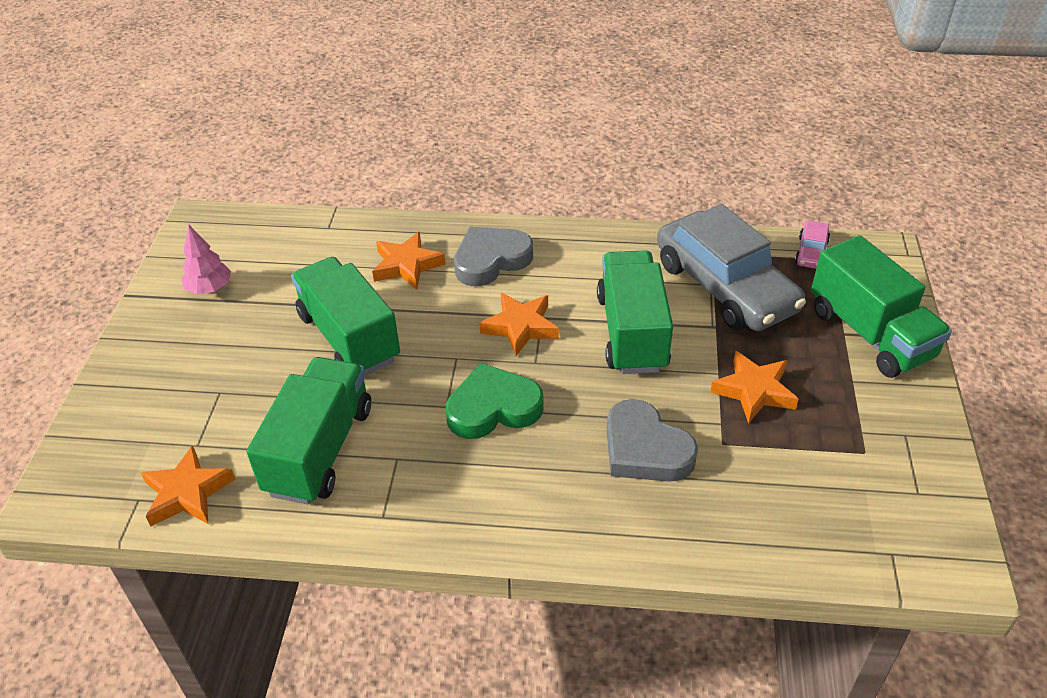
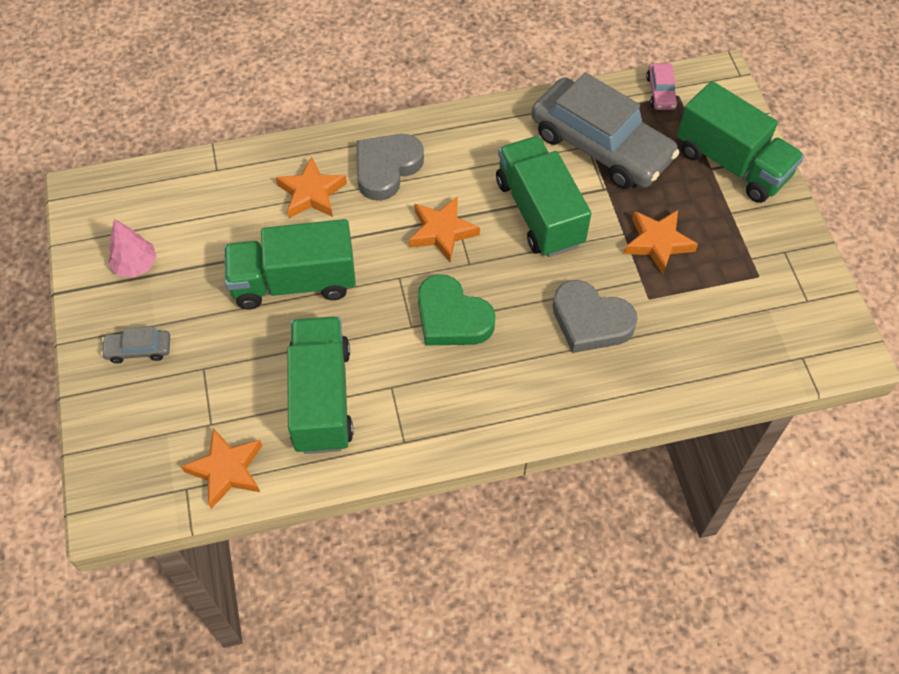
camera: 20 degrees left, 15 degrees up
(169, 360) = (139, 349): none -> grey car
(349, 337) = (294, 282): green truck -> green truck turned 45 degrees counterclockwise
(493, 408) = (452, 317): green heart -> green heart turned 105 degrees counterclockwise

